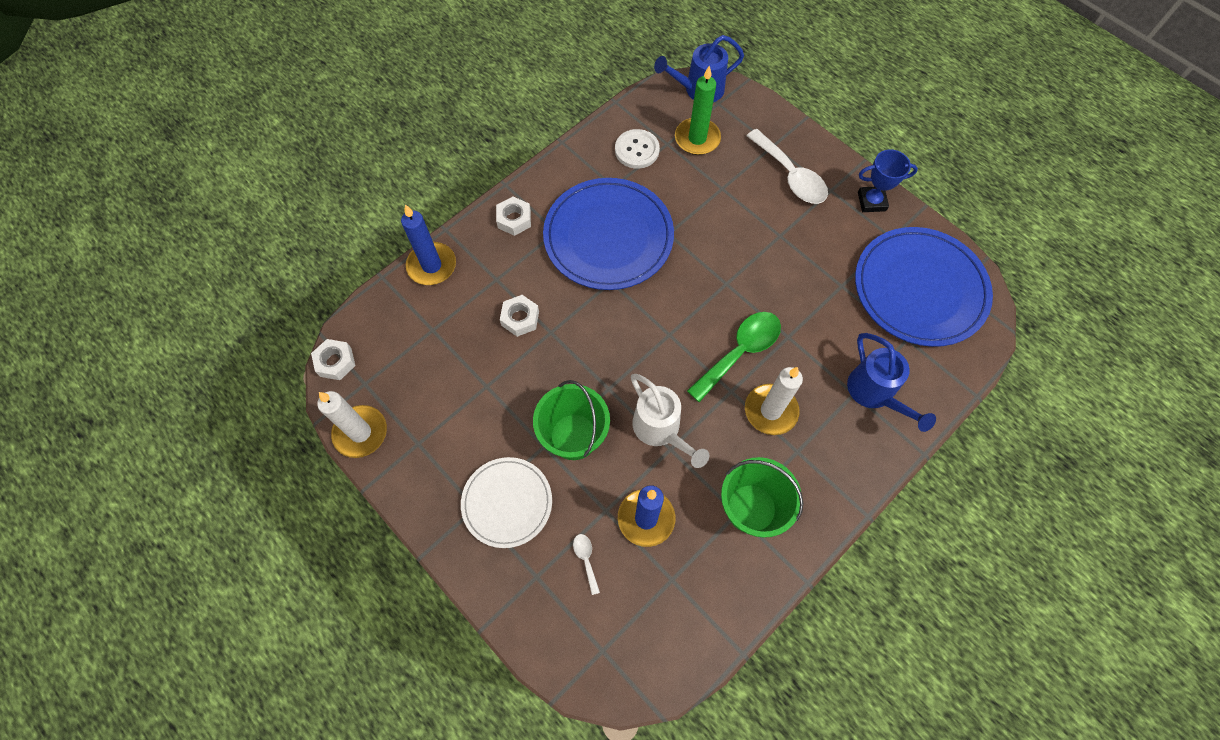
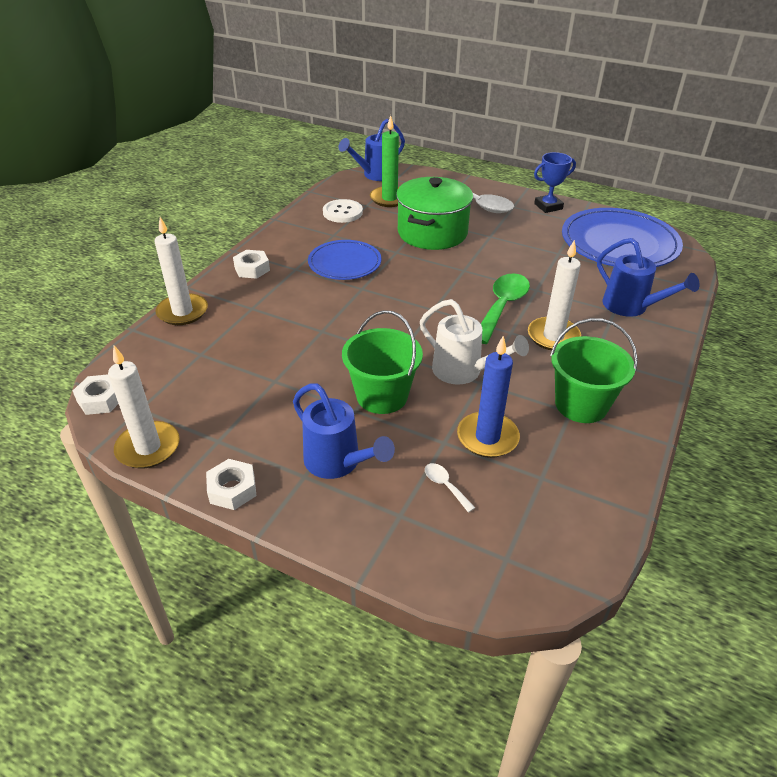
camera: 20 degrees left, 25 degrees down
(432, 266) = (182, 312): blue candle -> white candle
(507, 503) = (338, 463): white plate -> blue watering can
(520, 318) = (287, 328): white nut -> white nut (232, 489)
(608, 237) = (344, 263): blue plate -> blue plate, size x0.60
(719, 212) = (432, 233): none -> green pot

